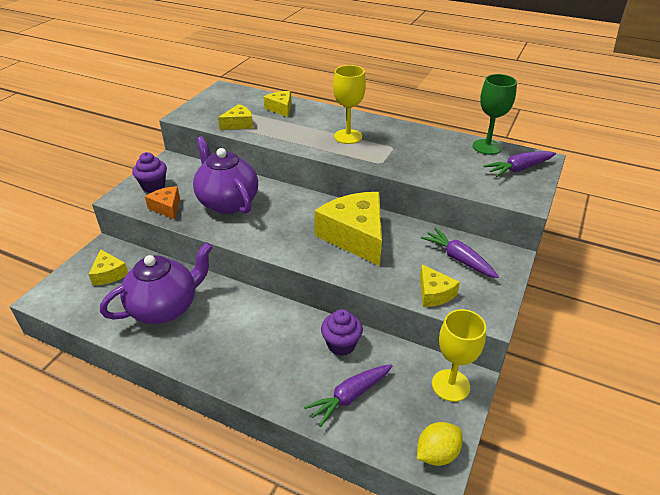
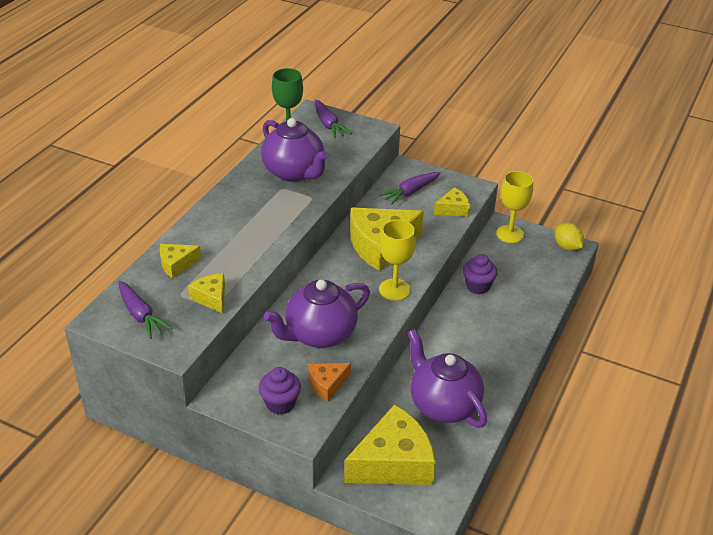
camera: 90 degrees left, 0 degrees up
(109, 274) = (393, 462): yellow cheese -> yellow cheese, size x2.00
(348, 136) = (256, 215): yellow goblet -> yellow goblet (394, 290)
(349, 397) = (529, 284): purple carrot -> purple carrot (141, 315)
(420, 152) = (294, 172): none -> purple teapot

